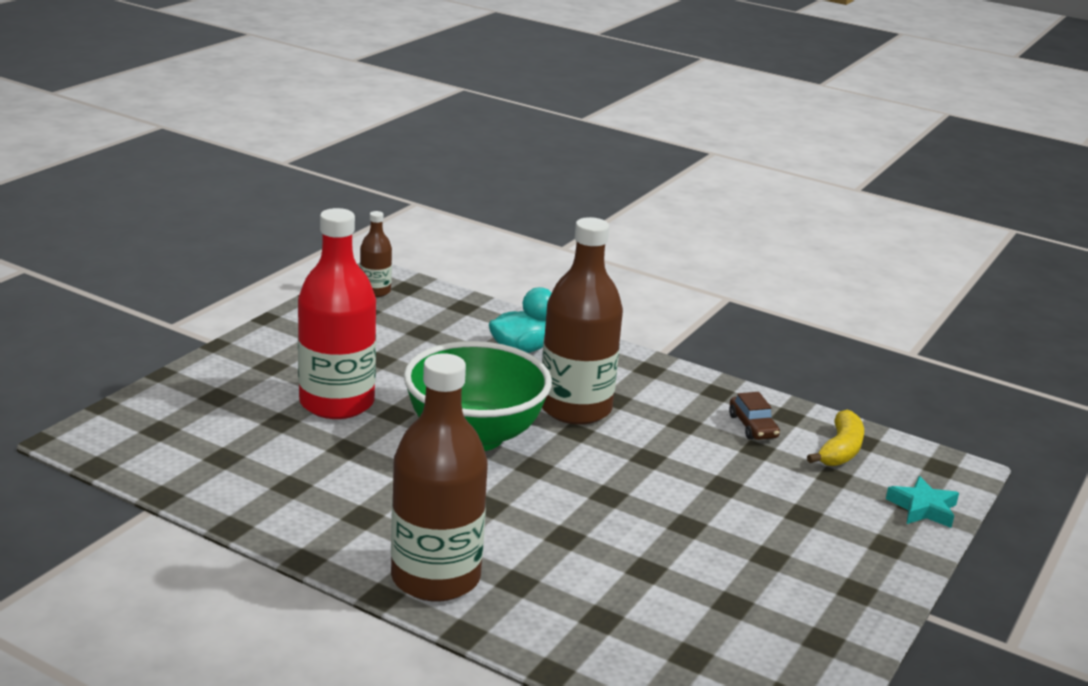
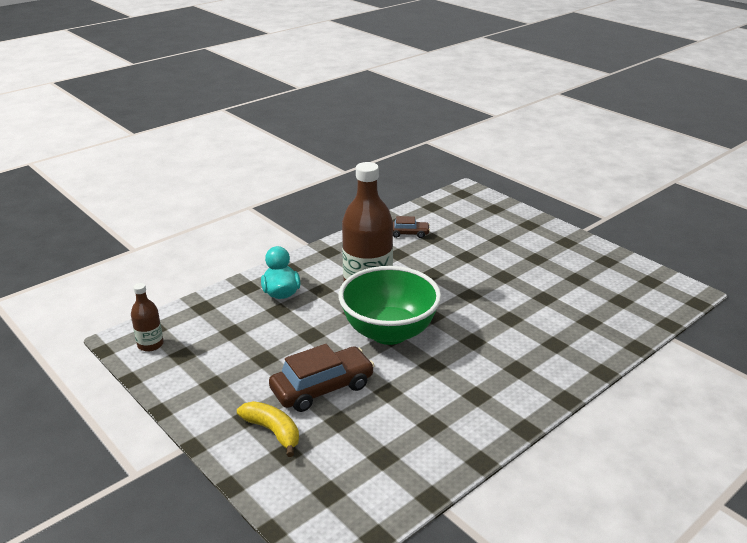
camera: 70 degrees left, 5 degrees up
(337, 403) = (322, 388): red bottle -> brown car
(435, 578) = (549, 374): brown bottle -> none
(840, 450) = (440, 215): yellow banana -> yellow banana (273, 431)
(923, 508) = (498, 207): turquoise star -> none

